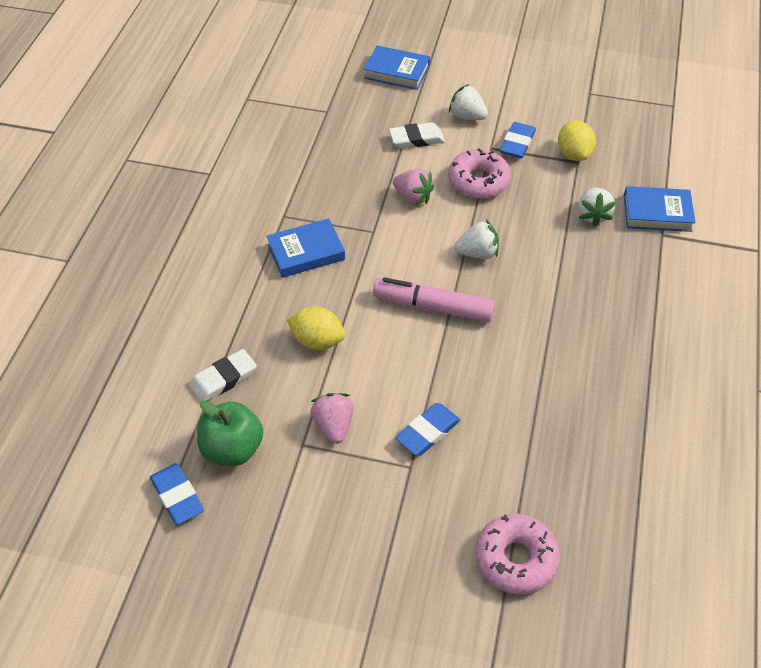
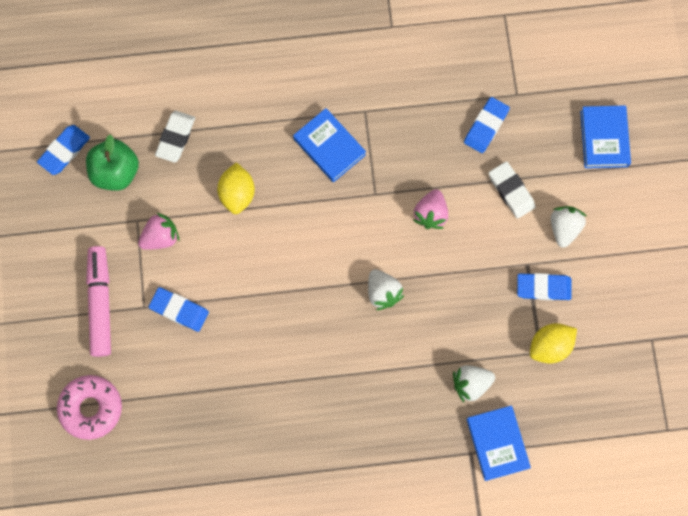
camera: 70 degrees right, 25 degrees up
(223, 379) = (175, 137): white eraser -> white eraser turned 75 degrees clockwise
(346, 138) = (486, 126): none -> blue eraser
(433, 307) = (307, 274): pink marker -> pink marker (101, 303)
(478, 181) = (475, 266): pink donut -> none

